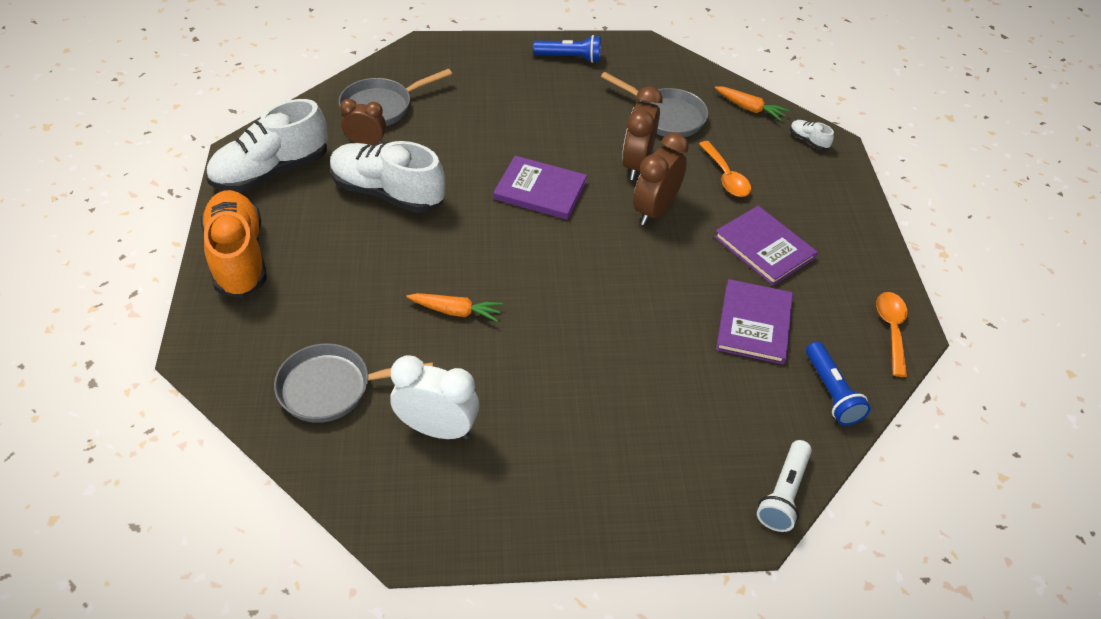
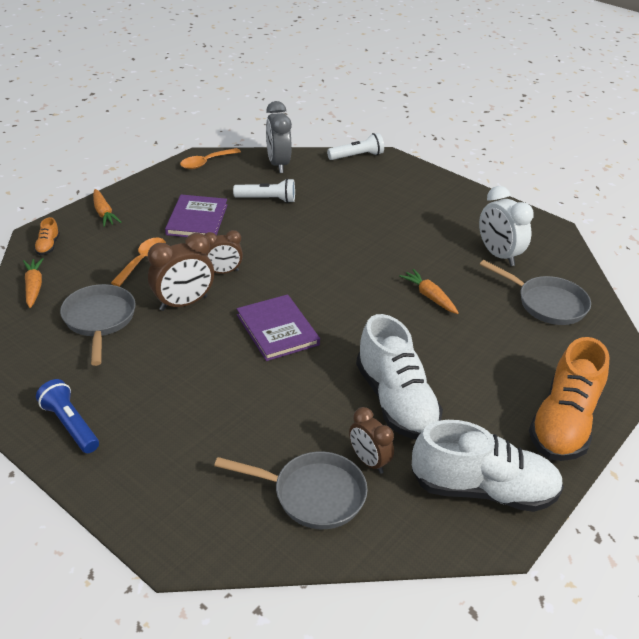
camera: 135 degrees left, 10 degrees down
(655, 210) = (223, 272): brown clock -> brown clock, size x0.65
(754, 324) = (267, 199): purple book -> white flashlight
(808, 140) = (48, 246): white shoe -> orange shoe
(831, 392) = (278, 164): blue flashlight -> grey clock
(839, 197) = (104, 213): none -> orange carrot

